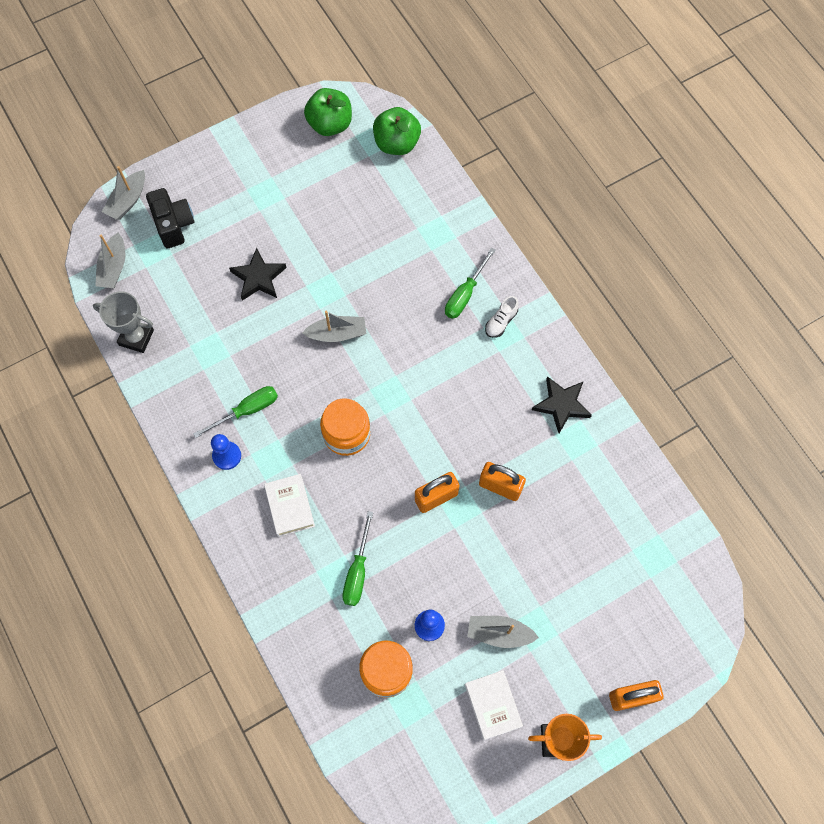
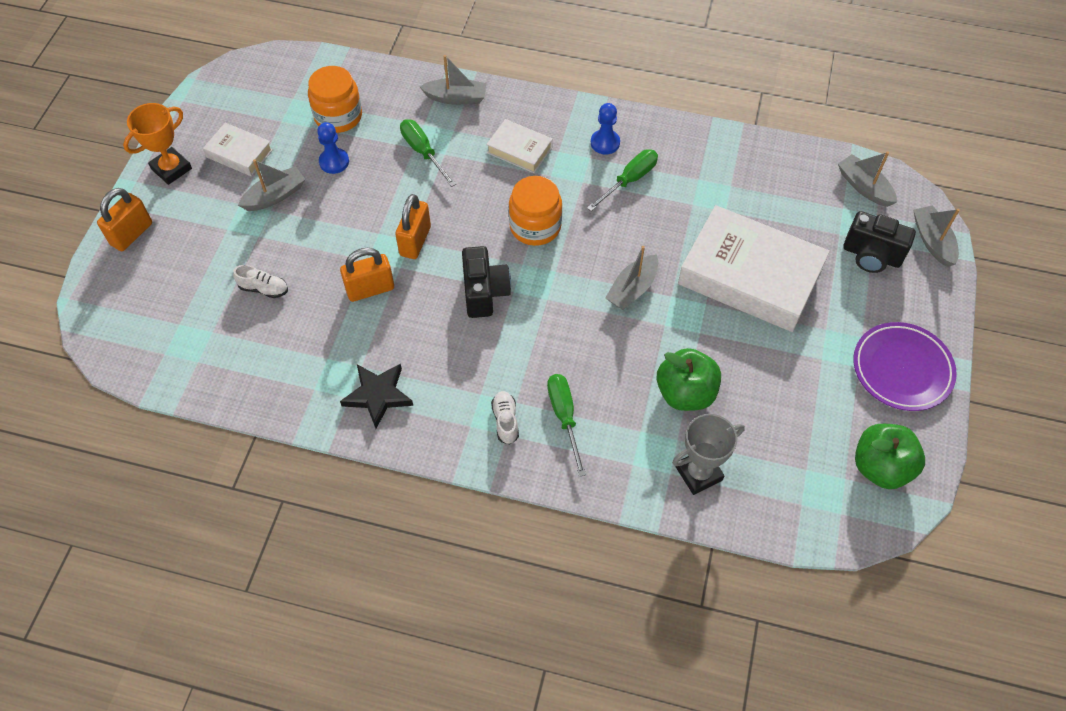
camera: 135 degrees right, 10 degrees down
(136, 337) = (775, 158): grey trophy -> grey trophy (698, 473)
(247, 410) = (629, 180): green screwdriver -> green screwdriver turned 150 degrees counterclockwise
(250, 155) = (902, 369): none -> purple plate
(258, 278) = (750, 276): black star -> white book
(283, 602) = (456, 98): none -> grey boat
(396, 143) = (798, 508): green apple -> green apple (685, 393)
(429, 415) = (484, 292): none -> black camera
(571, 554) = (264, 289): none -> white shoe

